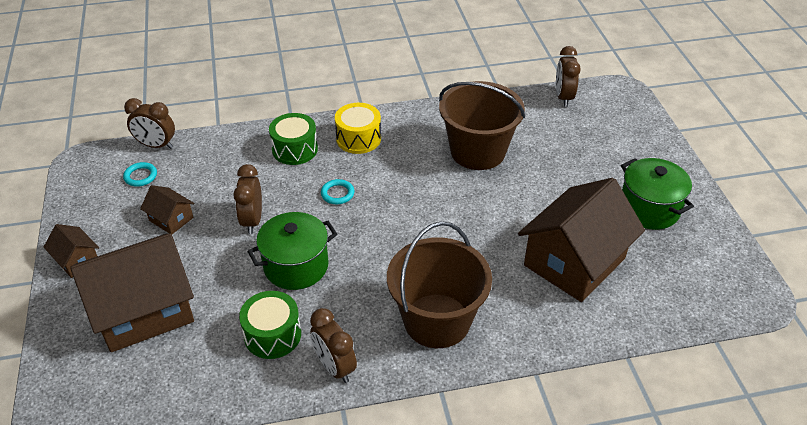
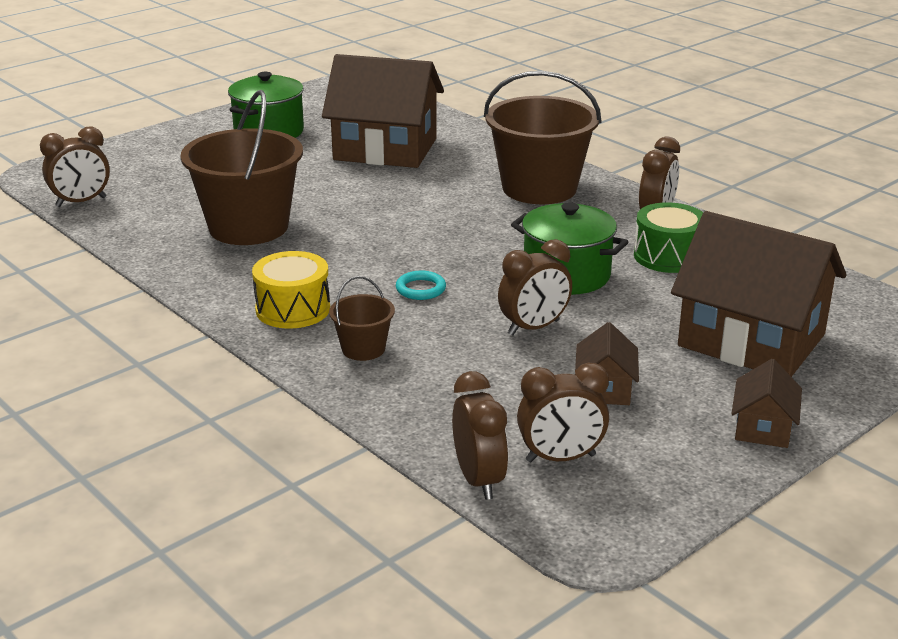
camera: 120 degrees left, 15 degrees down
(140, 176) = (560, 458): turquoise ring -> brown clock
(295, 149) = (363, 349): green drum -> brown bucket

